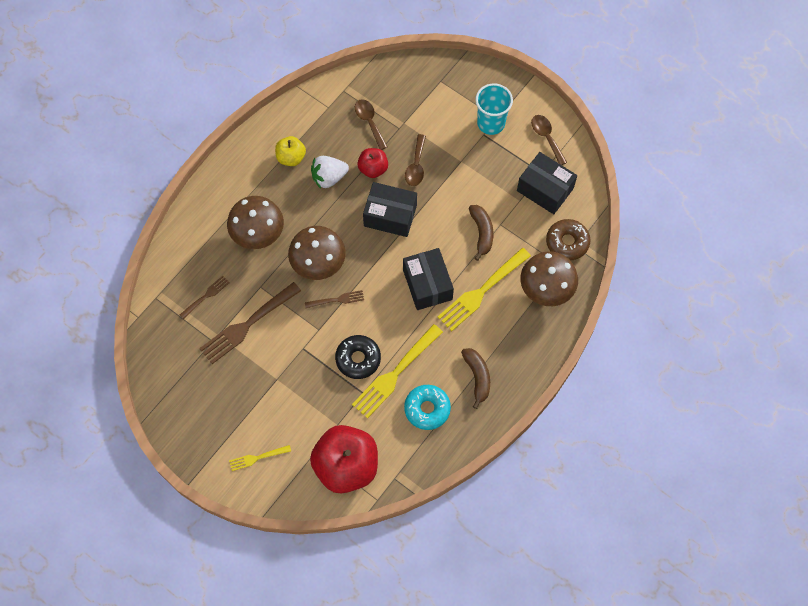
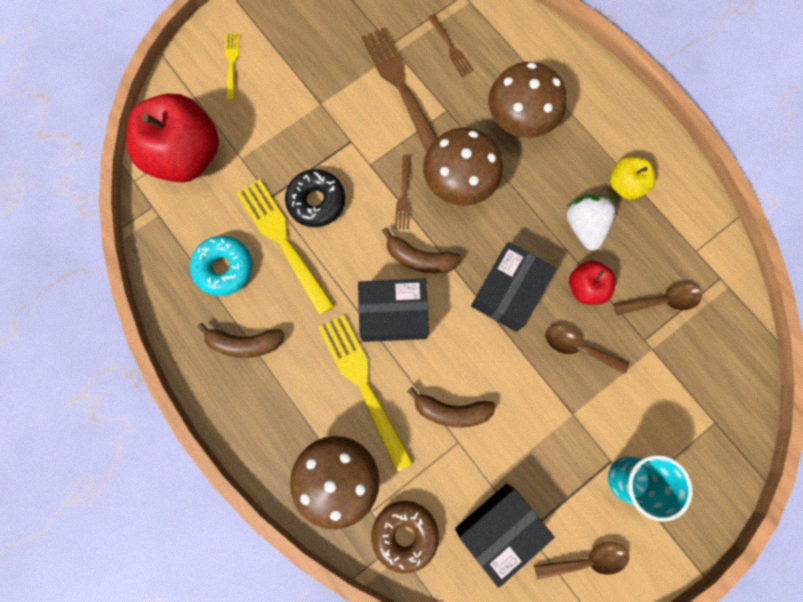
camera: 105 degrees right, 10 degrees up
(382, 277) = (420, 258): none -> brown banana

